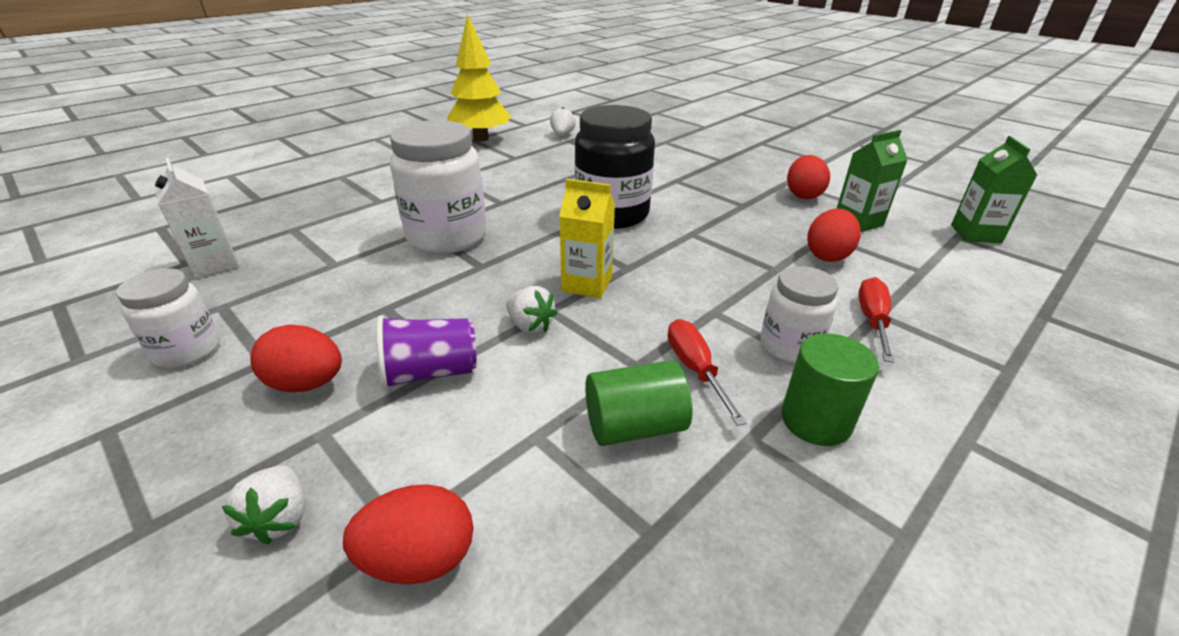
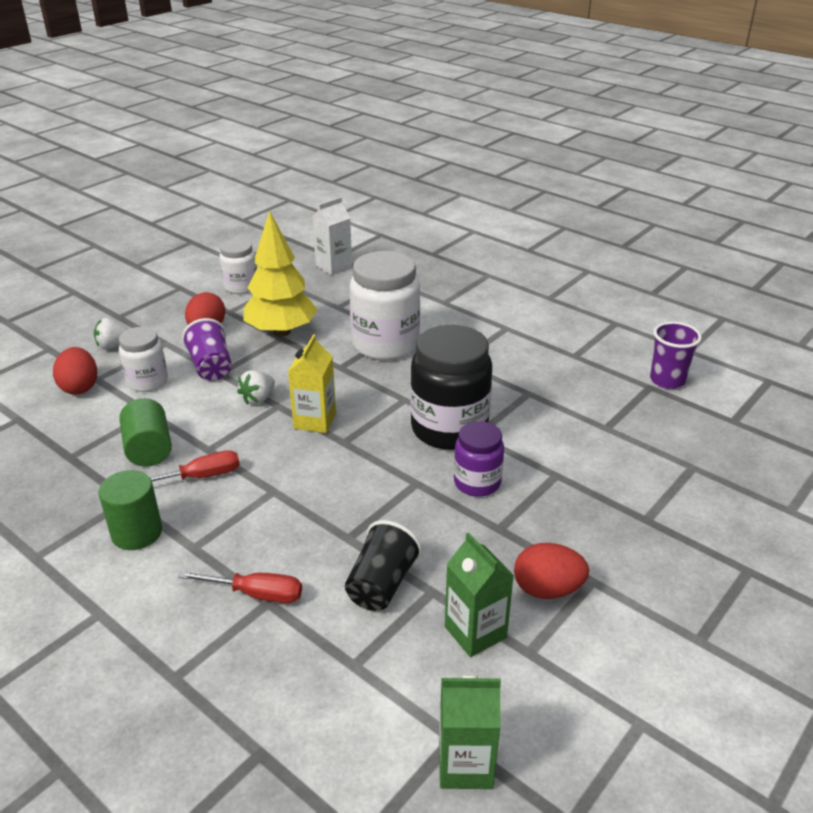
camera: 85 degrees right, 0 degrees up
(481, 139) = (621, 327): yellow tree -> yellow tree (281, 332)
(562, 135) = (667, 380): white strawberry -> purple cup
(689, 208) = (477, 482): none -> purple jar
(789, 346) = (222, 531): white jar -> white jar (147, 381)
(827, 255) = (381, 584): red egg -> black cup

